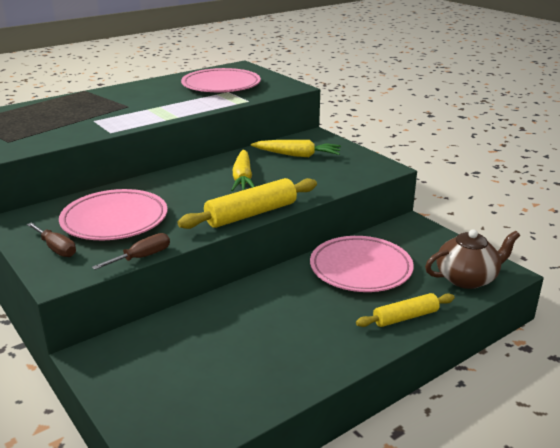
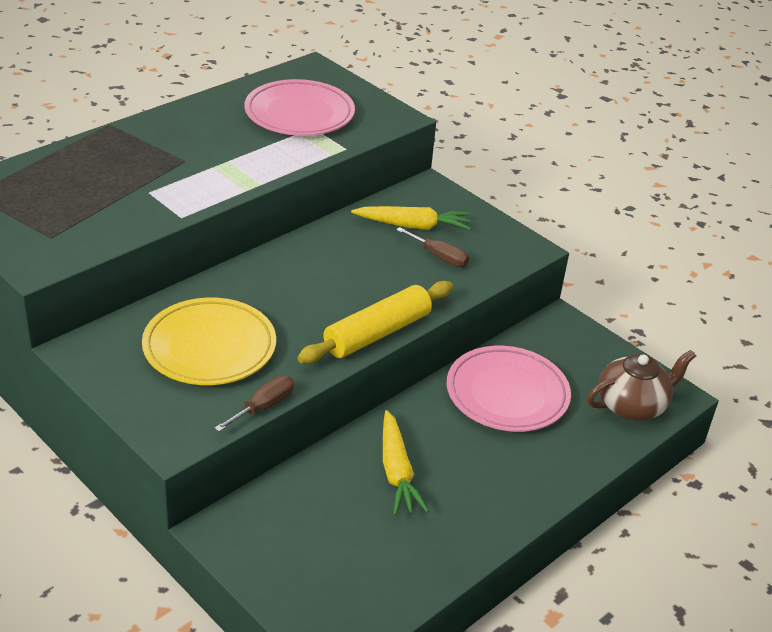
camera: 10 degrees left, 10 degrees up
(56, 248) = (153, 396): brown screwdriver -> brown screwdriver (439, 257)
(115, 220) = (209, 347): pink plate -> yellow plate
(243, 178) = (351, 270): yellow carrot -> yellow carrot (397, 472)
(405, 317) = (566, 463): yellow rolling pin -> none

